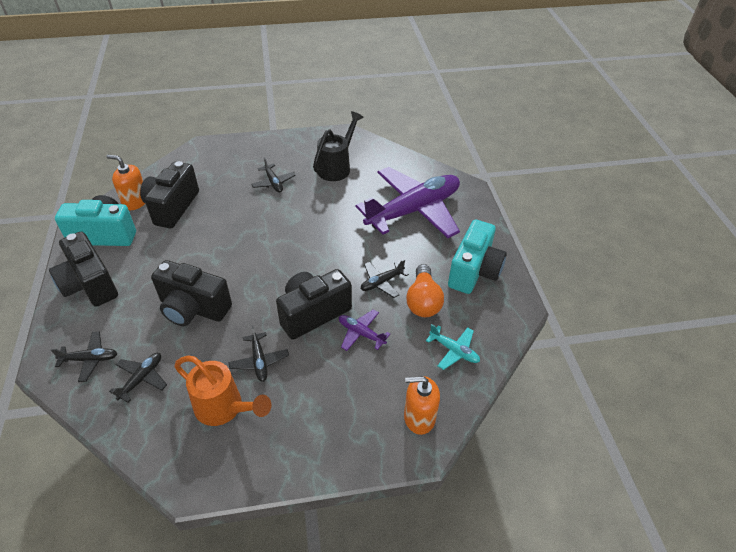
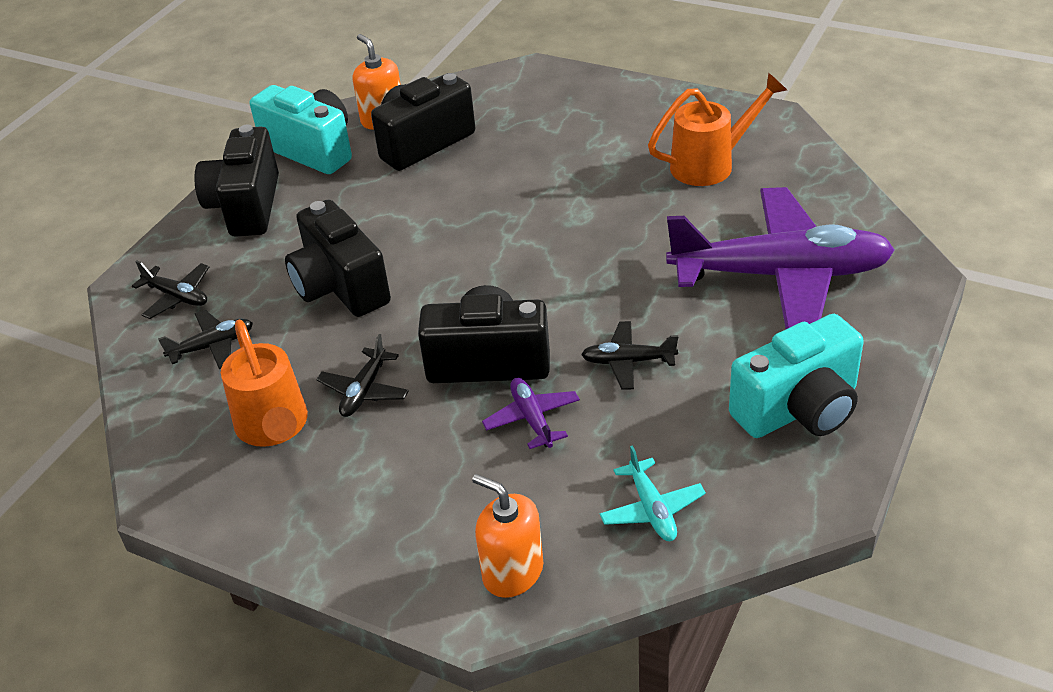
camera: 40 degrees right, 5 degrees down
(273, 183) = (591, 155): black plane -> none
(336, 167) = (710, 164): black watering can -> orange watering can
(423, 301) = (669, 416): orange light bulb -> none

